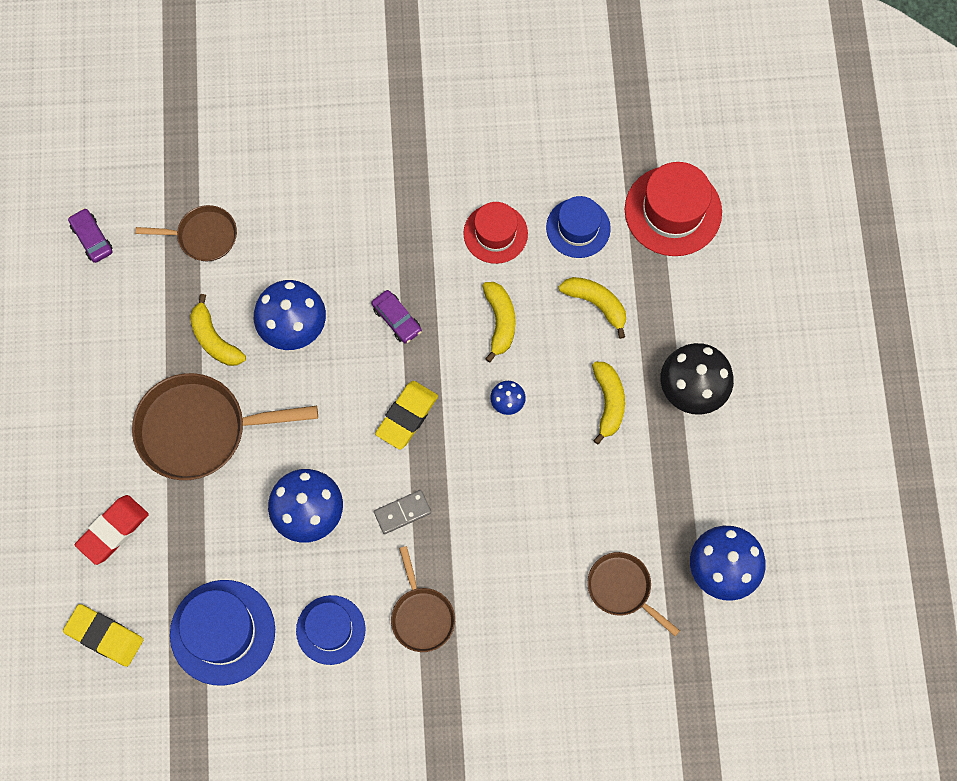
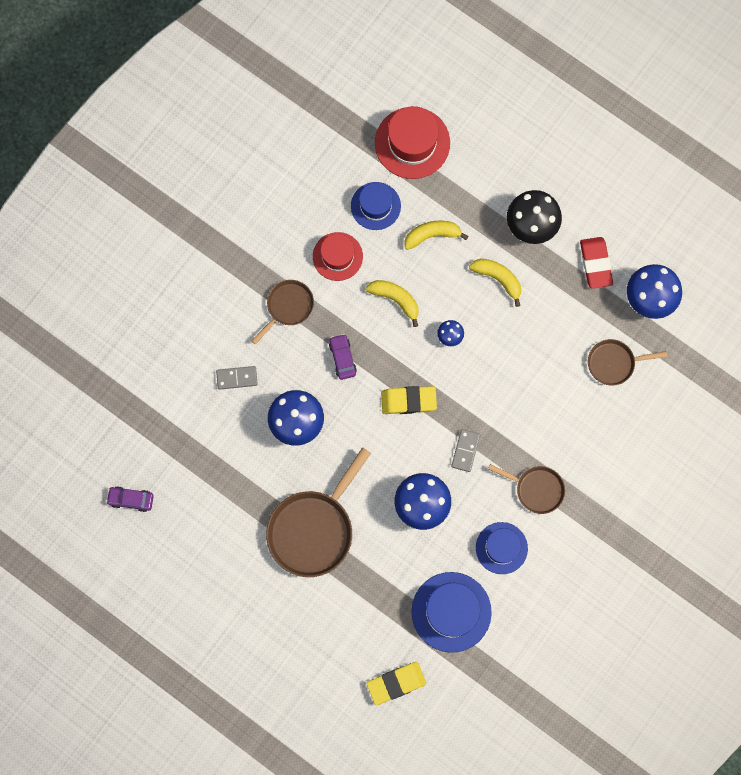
camera: 50 degrees left, 5 degrees up
(113, 530) = (334, 629): red eraser -> red eraser (595, 264)
(203, 236) = (188, 430): brown pan -> brown pan (288, 307)
(214, 339) = (263, 476): yellow banana -> none
(293, 238) = (237, 378): none -> grey domino
(396, 319) = (342, 358): purple car -> purple car turned 105 degrees counterclockwise
(407, 416) = (408, 401): yellow eraser -> yellow eraser turned 75 degrees counterclockwise

